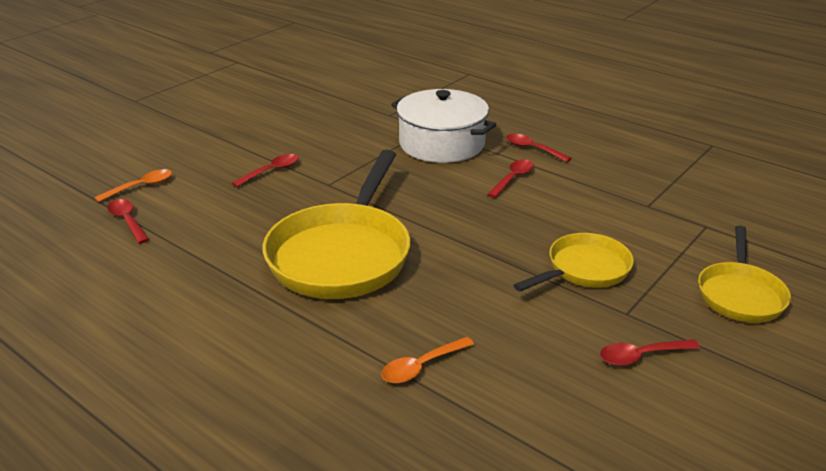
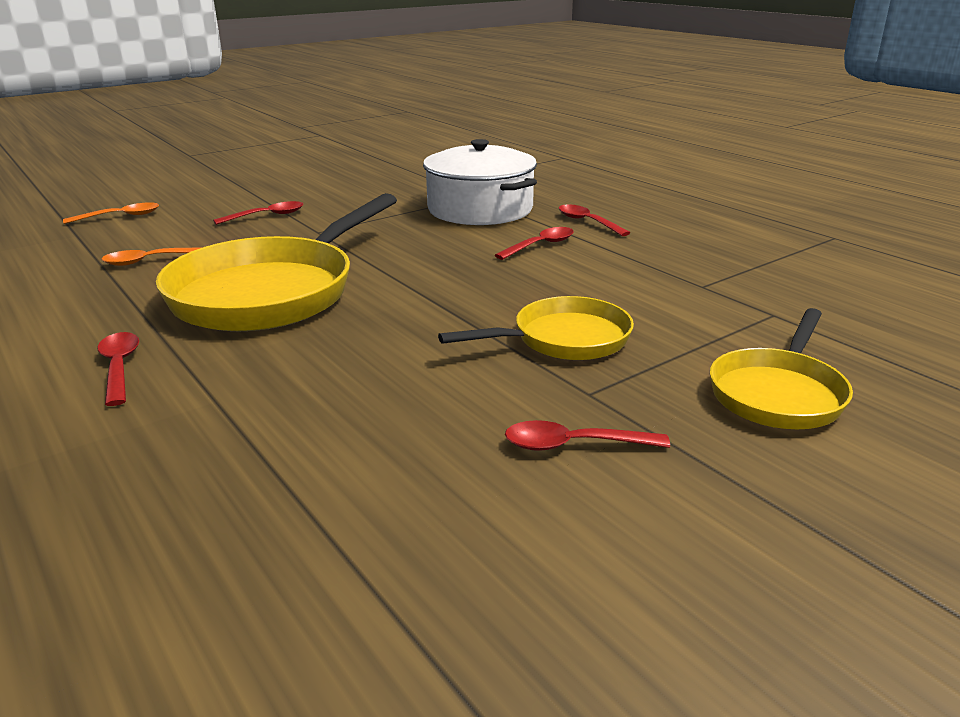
camera: 15 degrees right, 5 degrees down
(127, 221) = (75, 241): red spoon -> red spoon (119, 367)
(421, 366) = (258, 412): orange spoon -> orange spoon (151, 261)

